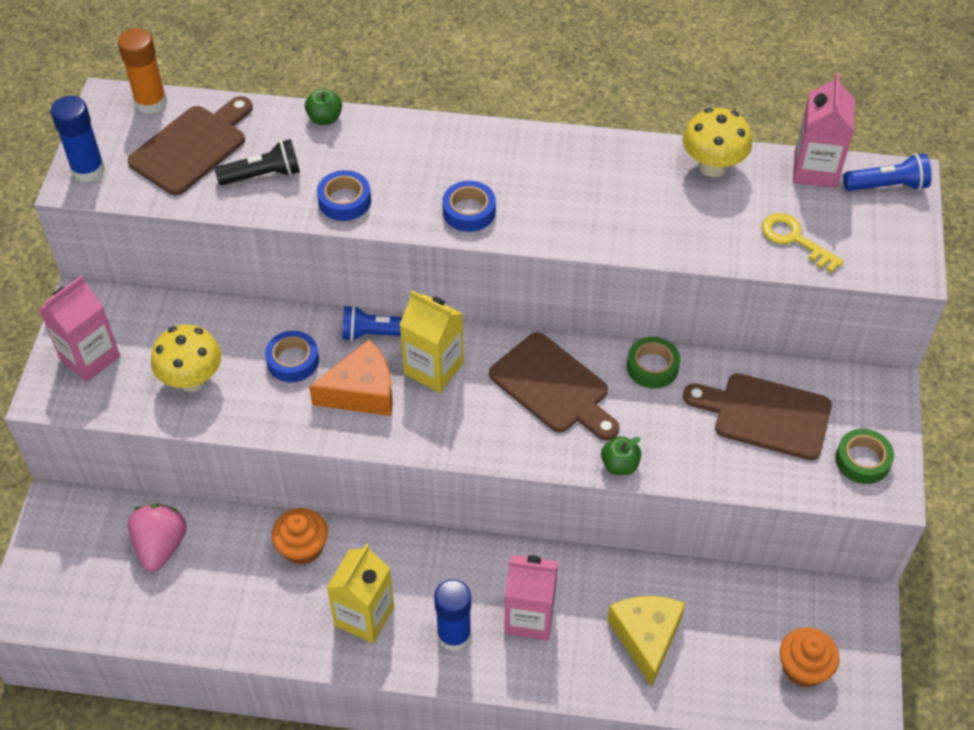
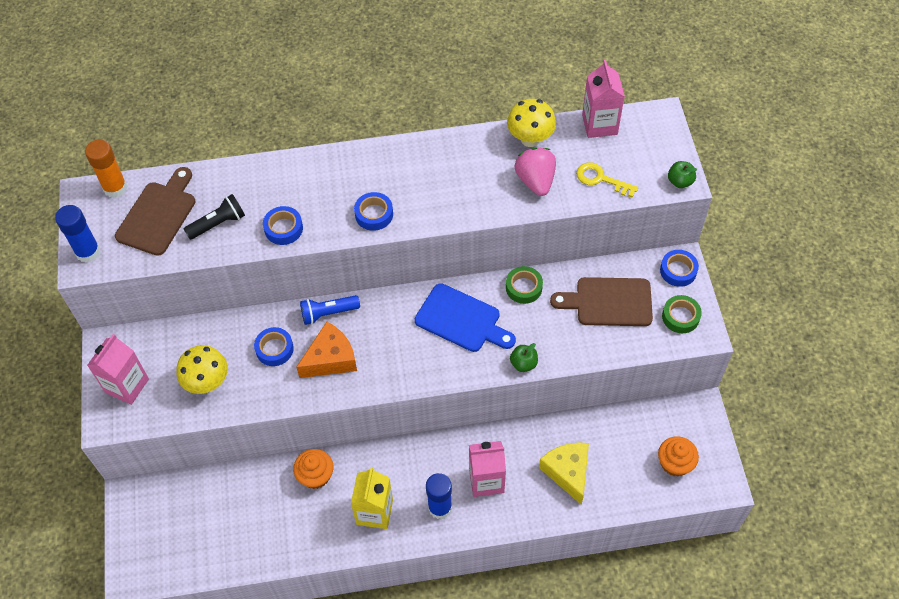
camera: 15 degrees left, 5 degrees up
(160, 546) = (215, 503): pink strawberry -> pink strawberry (535, 181)
(325, 118) = (247, 169): green apple -> green apple (680, 181)
(433, 368) = (375, 328): yellow carton -> none
(553, 387) = (461, 320): brown cutting board -> blue cutting board
(878, 399) = (678, 271): none -> blue tape
(887, 186) = (650, 124): blue flashlight -> none

